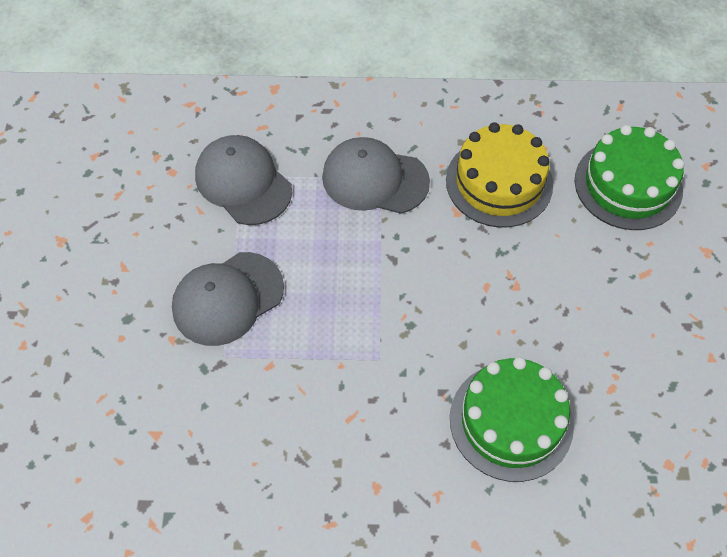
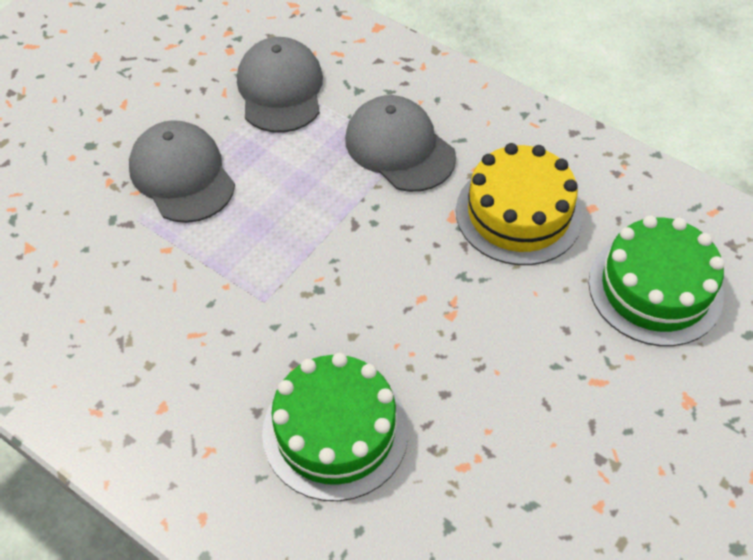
camera: 35 degrees right, 5 degrees down
(227, 298) = (182, 175): grey cap -> grey cap turned 60 degrees clockwise

